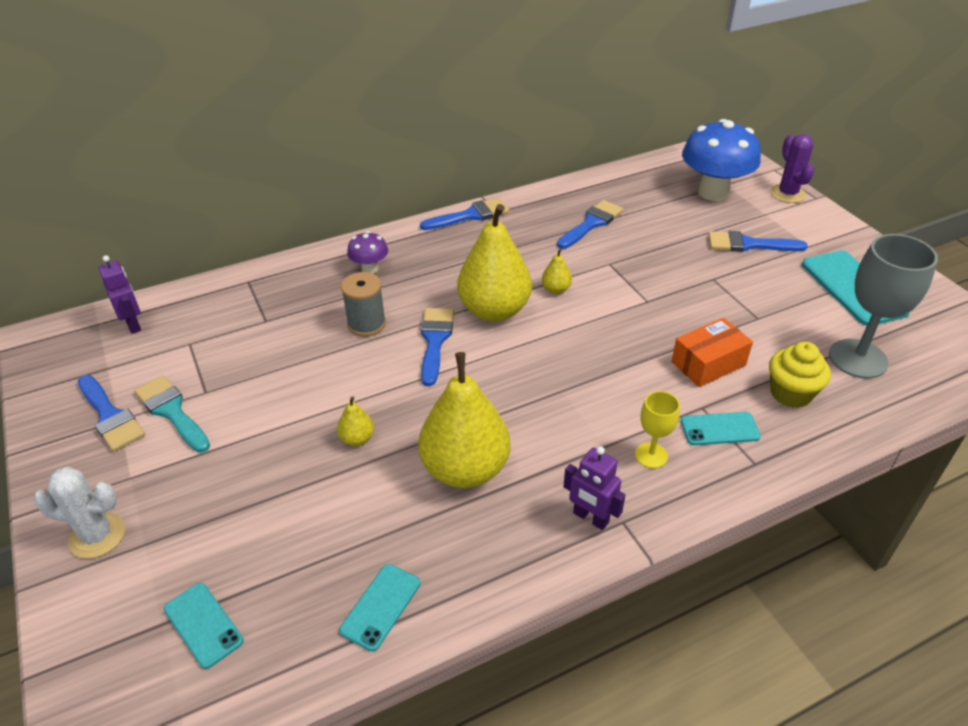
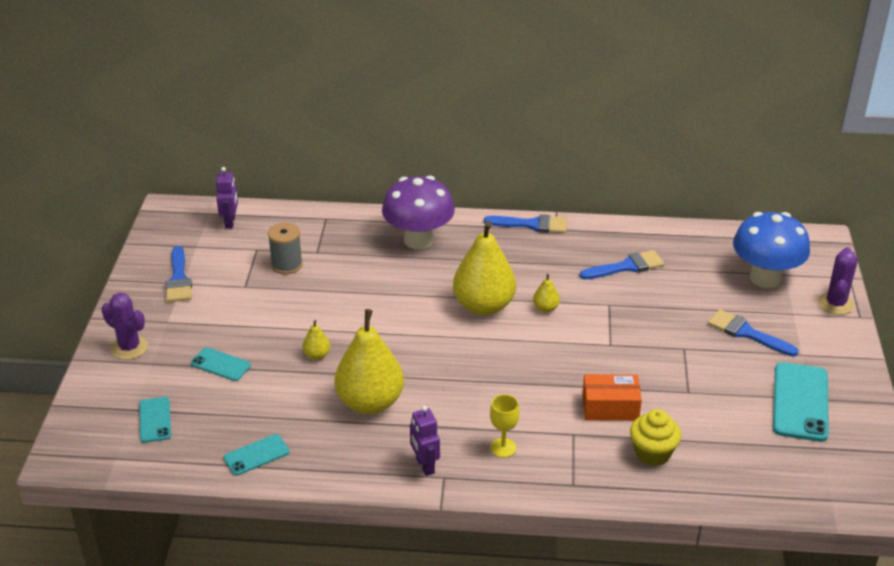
camera: 30 degrees right, 5 degrees down
(97, 536) = (129, 347): white cactus -> purple cactus
(172, 411) = (216, 291): turquoise brush -> none
(366, 324) = (383, 281): grey spool -> grey spool (287, 265)
(370, 269) = (418, 240): purple mushroom -> purple mushroom, size x2.07
(435, 341) = (421, 311): blue brush -> none
(719, 429) = (571, 453): turquoise phone -> turquoise phone (220, 364)
(858, 359) = (737, 453): grey goblet -> none

